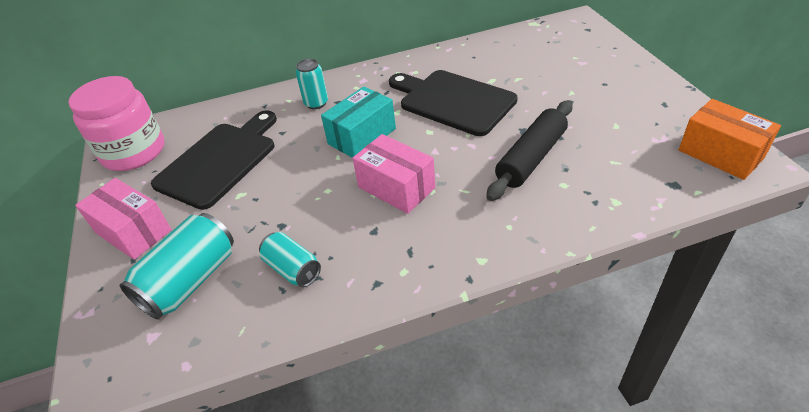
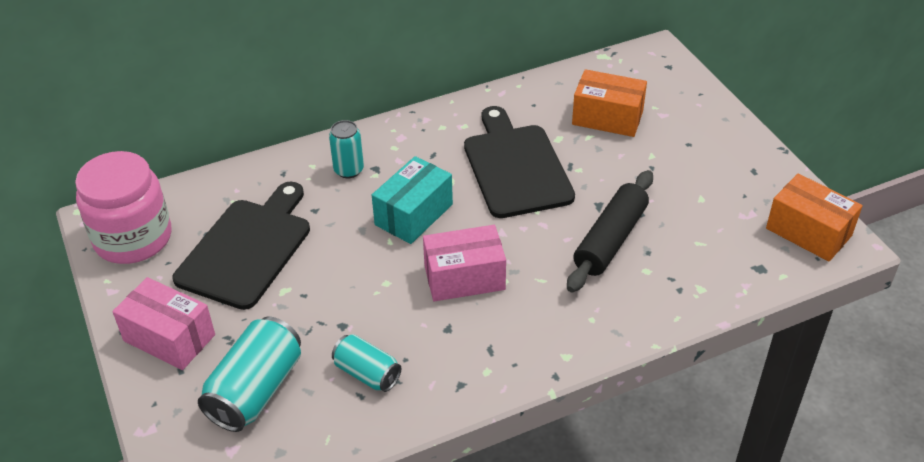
camera: 10 degrees left, 0 degrees up
(396, 187) = (464, 278): pink box -> pink box turned 45 degrees counterclockwise
(453, 101) = (516, 167): black cutting board -> black cutting board turned 45 degrees clockwise
(534, 65) = (607, 118): none -> orange box

